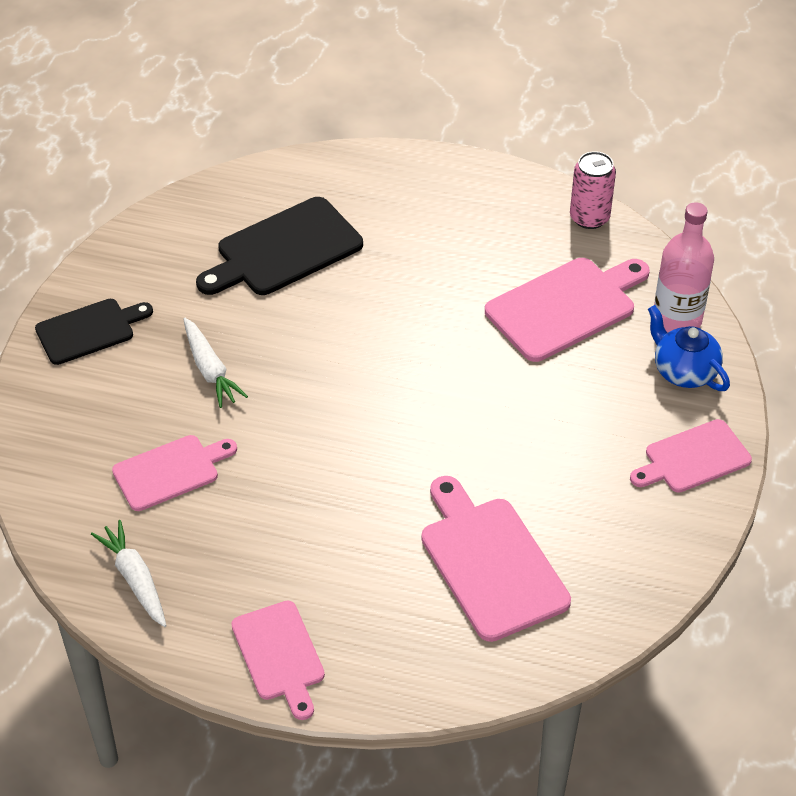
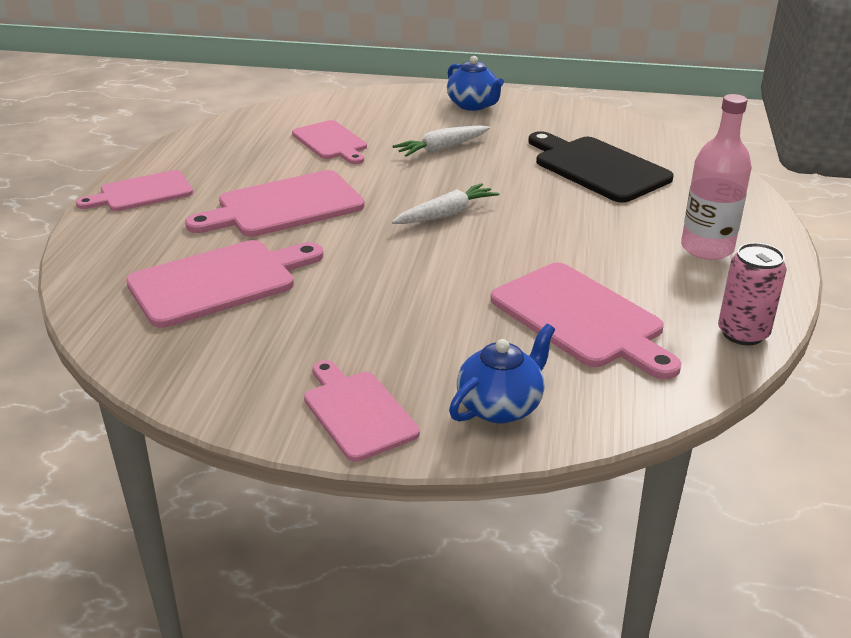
camera: 85 degrees right, 15 degrees down
(89, 330) = (473, 105): black cutting board -> blue teapot
(135, 579) = (227, 138): white carrot -> white carrot (446, 214)
(334, 514) = (283, 206): none -> pink cutting board
(677, 319) = (591, 401): pink bottle -> pink bottle (707, 248)

